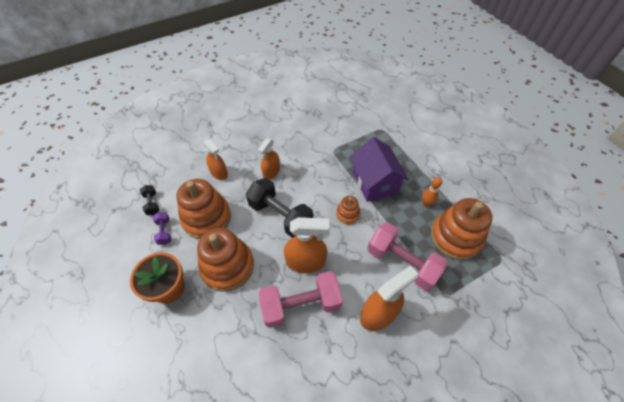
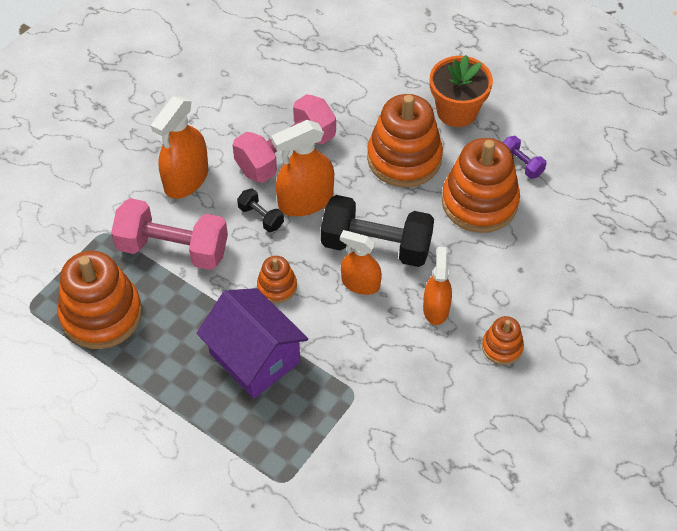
camera: 155 degrees right, 0 degrees up
(152, 204) = (574, 190): black dumbbell -> black dumbbell (261, 217)
(219, 173) = (518, 273): orange spray bottle -> orange spray bottle (360, 283)
(253, 144) = (502, 347): none -> orange stacking toy
(426, 204) = (157, 352): orange bowling pin -> none

